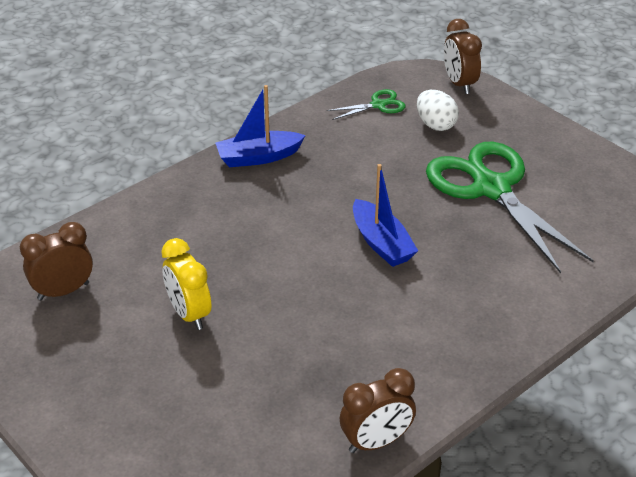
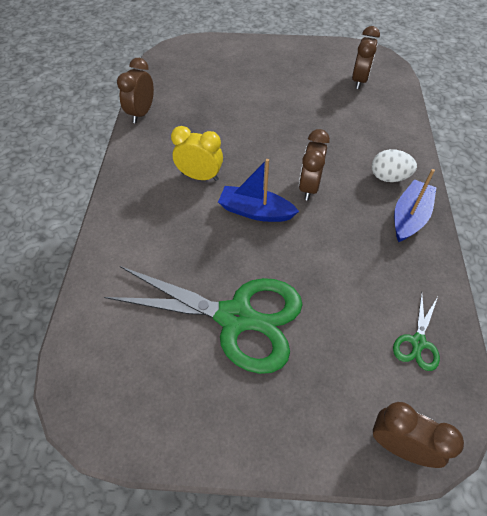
camera: 135 degrees right, 15 degrees up
(189, 314) = (293, 107): yellow clock -> yellow clock (200, 176)
(303, 229) = (309, 187): none -> brown clock
(435, 125) = (350, 358): white egg -> white egg (388, 177)

